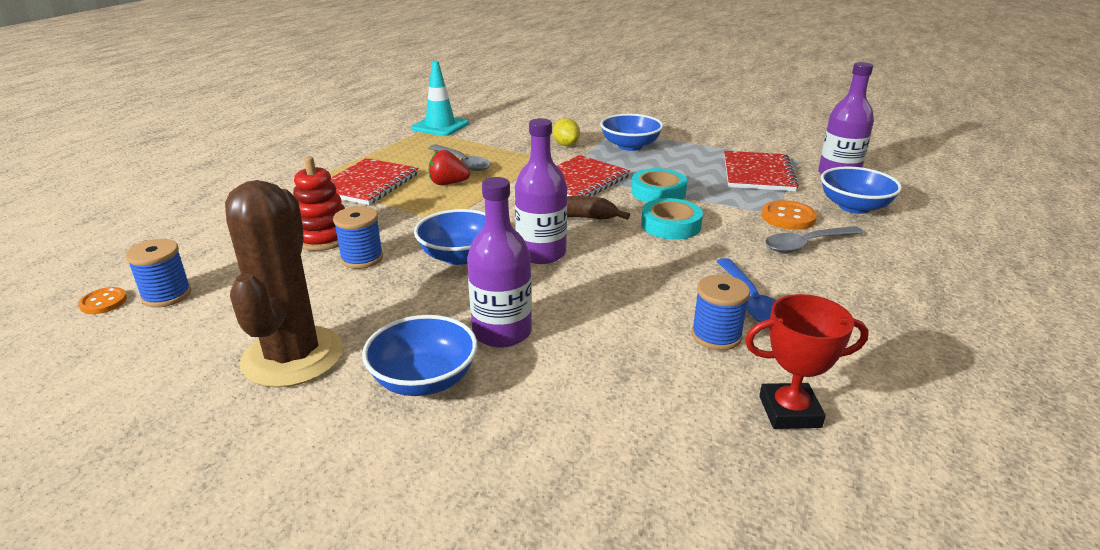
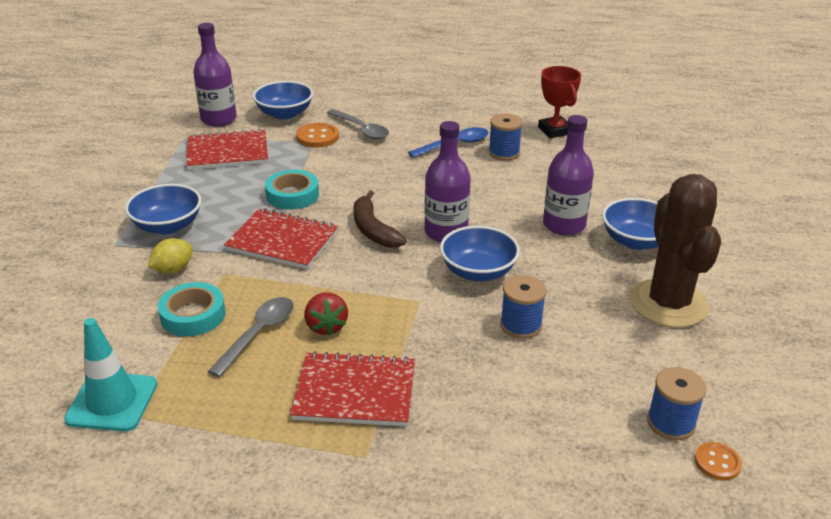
camera: 110 degrees left, 5 degrees up
(293, 357) = (668, 303): brown cactus -> brown cactus turned 75 degrees counterclockwise
(323, 237) = (500, 369): red stacking toy -> none
(670, 225) = (359, 182): turquoise tape -> turquoise tape (193, 315)

